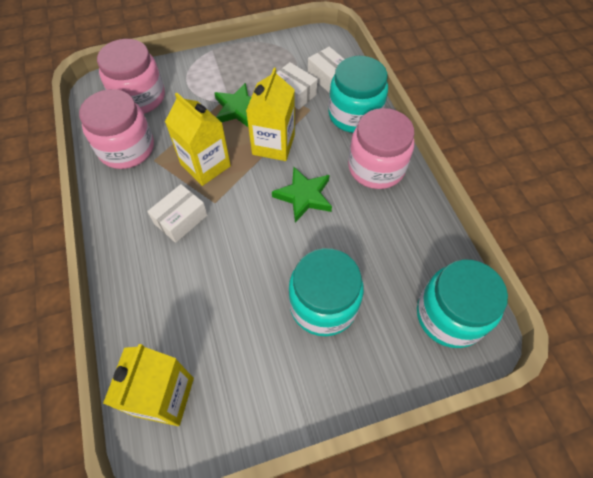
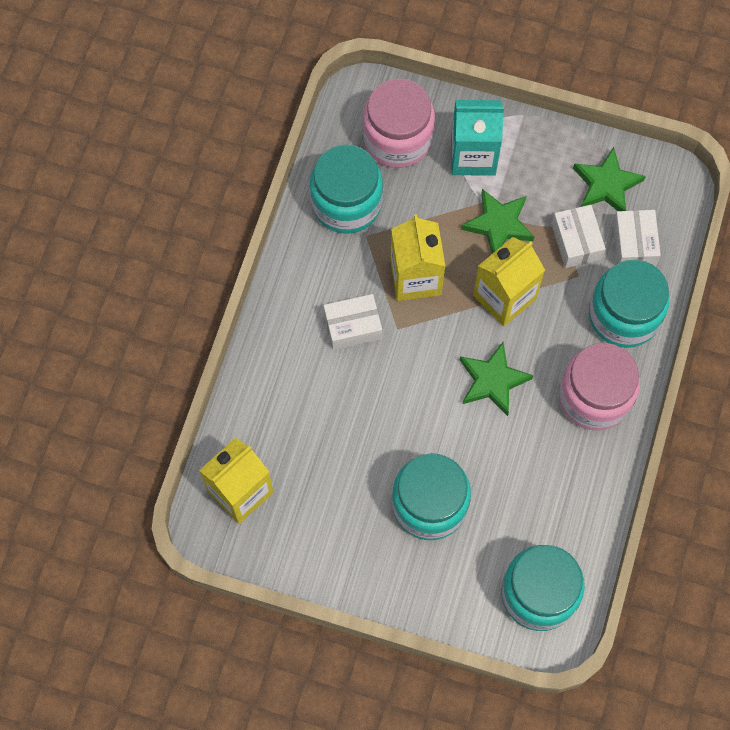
camera: 35 degrees right, 10 degrees up
(127, 148) = (346, 203): pink jar -> turquoise jar
(196, 83) = (473, 155): none -> turquoise carton
(288, 58) = (606, 185): none -> green star

